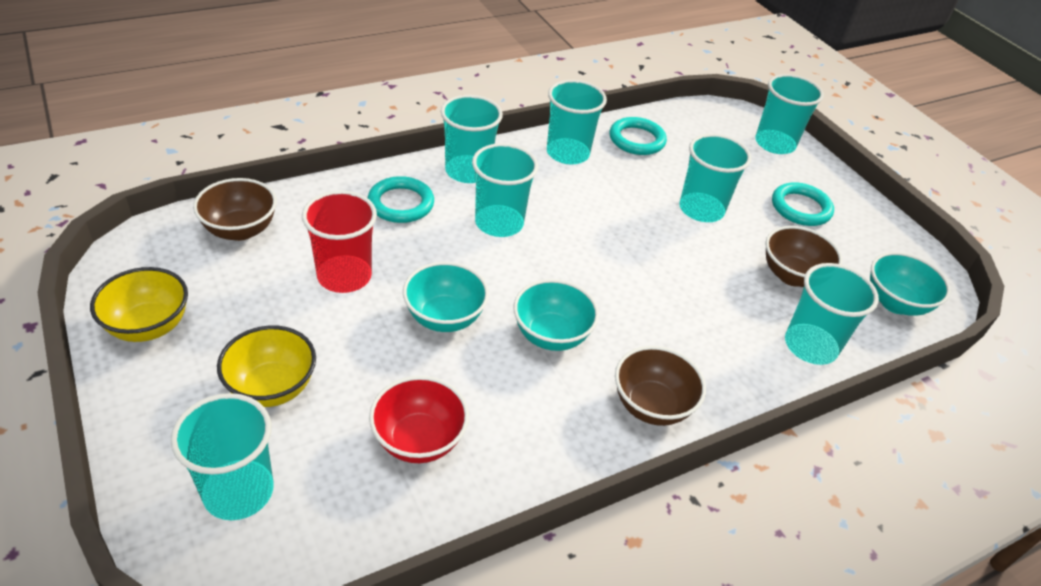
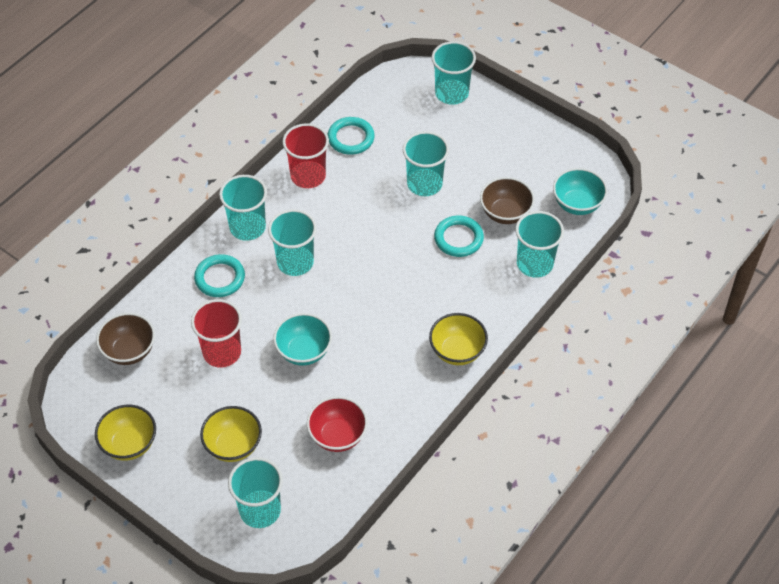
camera: 20 degrees left, 10 degrees up
(551, 335) = (375, 332): turquoise bowl -> none
(567, 153) = (308, 176): turquoise cup -> red cup
(651, 406) = (457, 351): brown bowl -> yellow bowl
(800, 208) = (491, 149): turquoise ring -> turquoise ring (458, 238)

